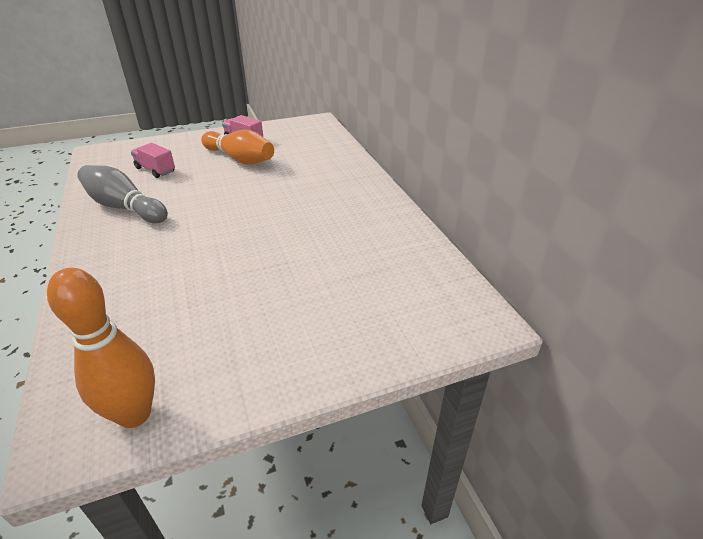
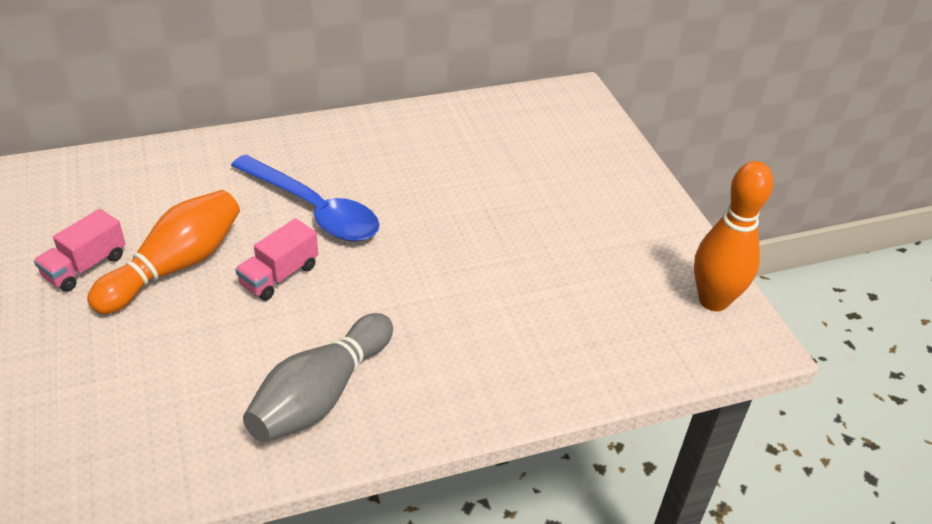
camera: 90 degrees left, 5 degrees up
(155, 170) = (181, 379): pink truck -> pink truck (279, 275)
(287, 192) = (313, 209): none -> blue spoon

